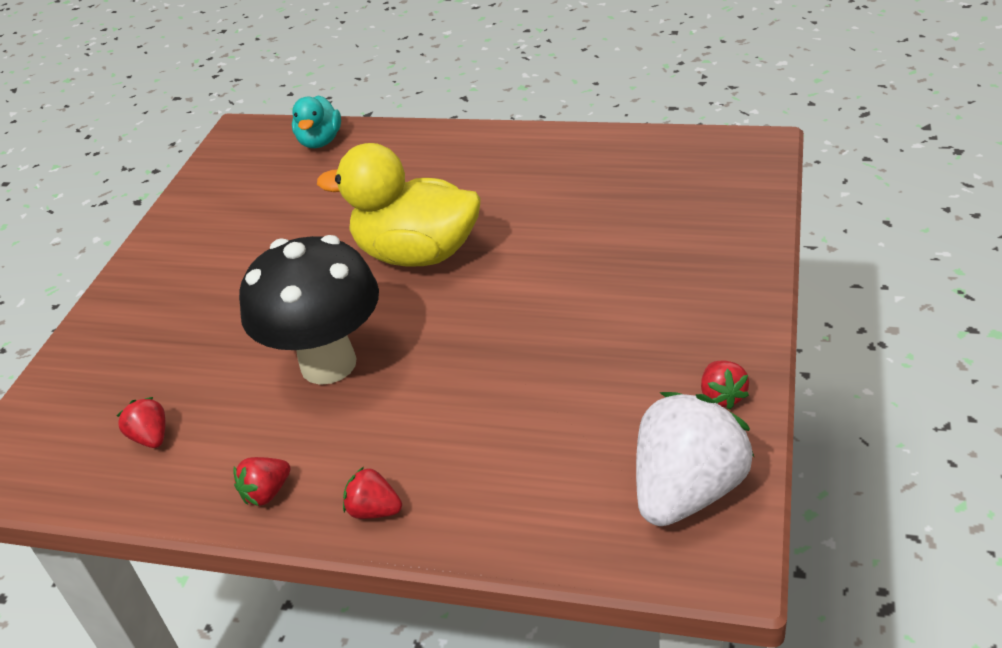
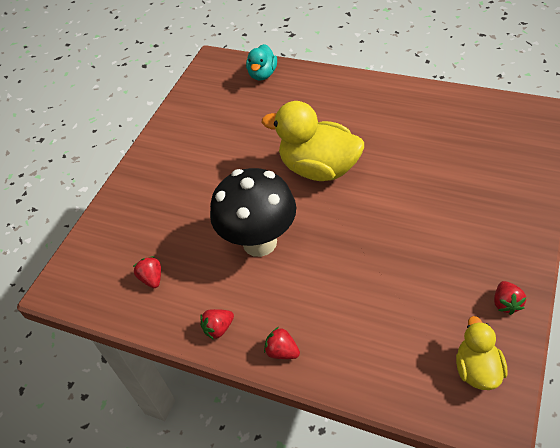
camera: 10 degrees right, 10 degrees up
(687, 491) = (477, 369): white strawberry -> yellow duck

